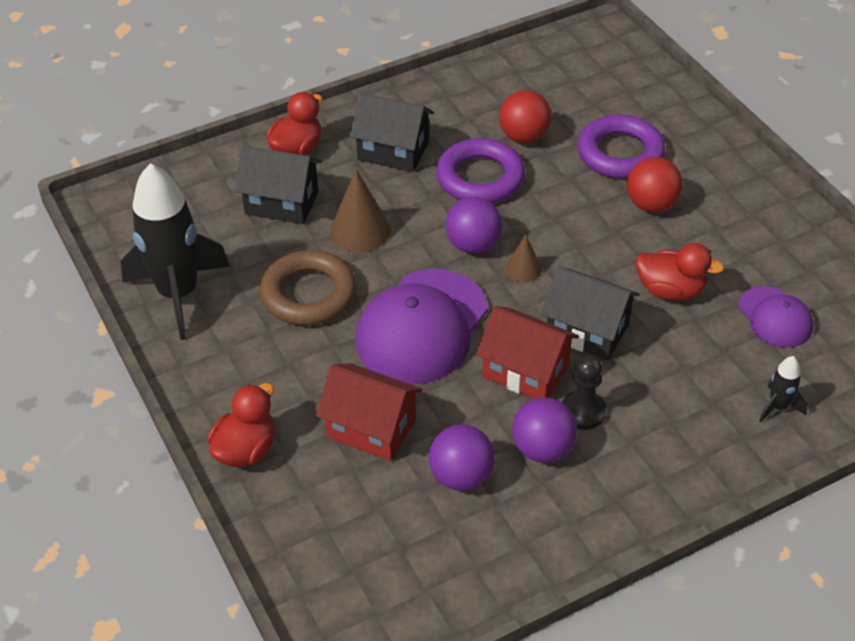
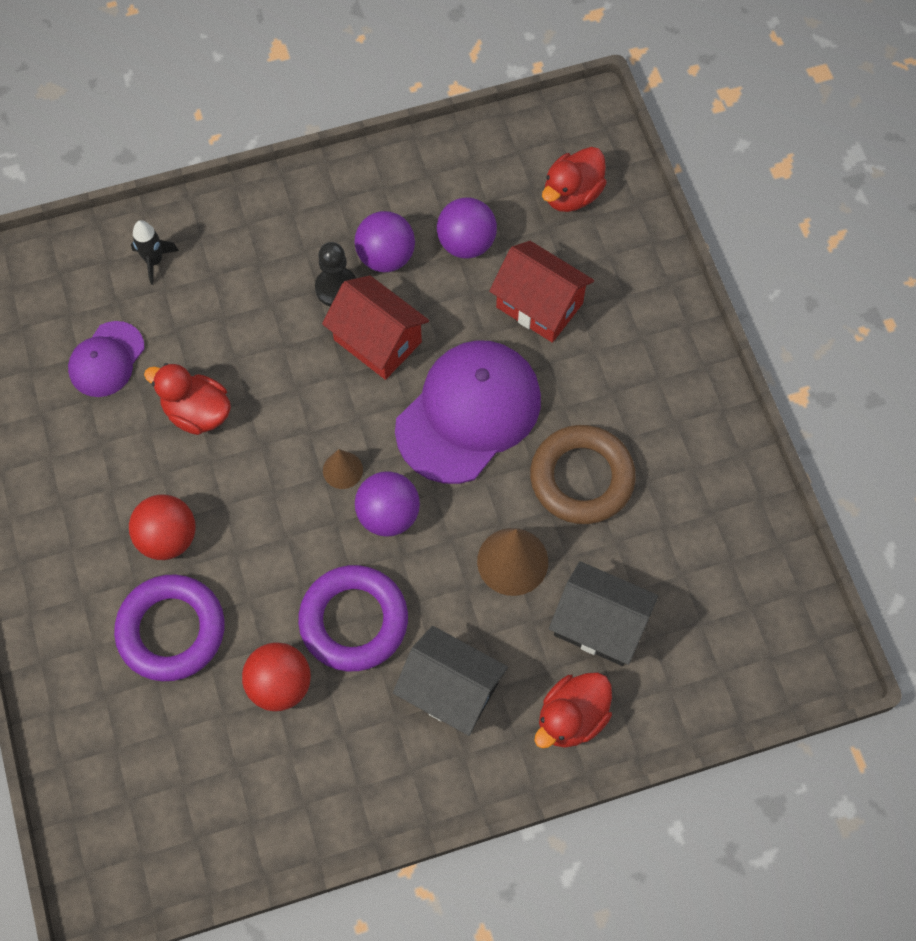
camera: 170 degrees left, 20 degrees up
(178, 294) = (723, 504): black rocket -> none
(246, 450) = (659, 303): red duck -> red duck (572, 194)
(587, 330) = (301, 378): black house -> none
(775, 317) = (106, 359): purple cap -> purple cap turned 135 degrees counterclockwise

